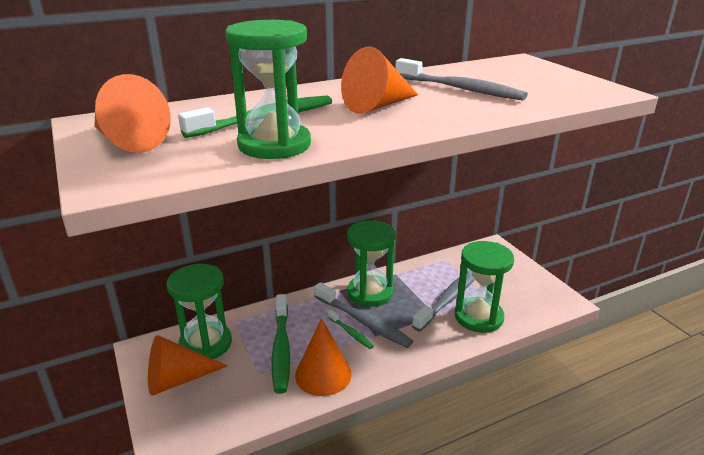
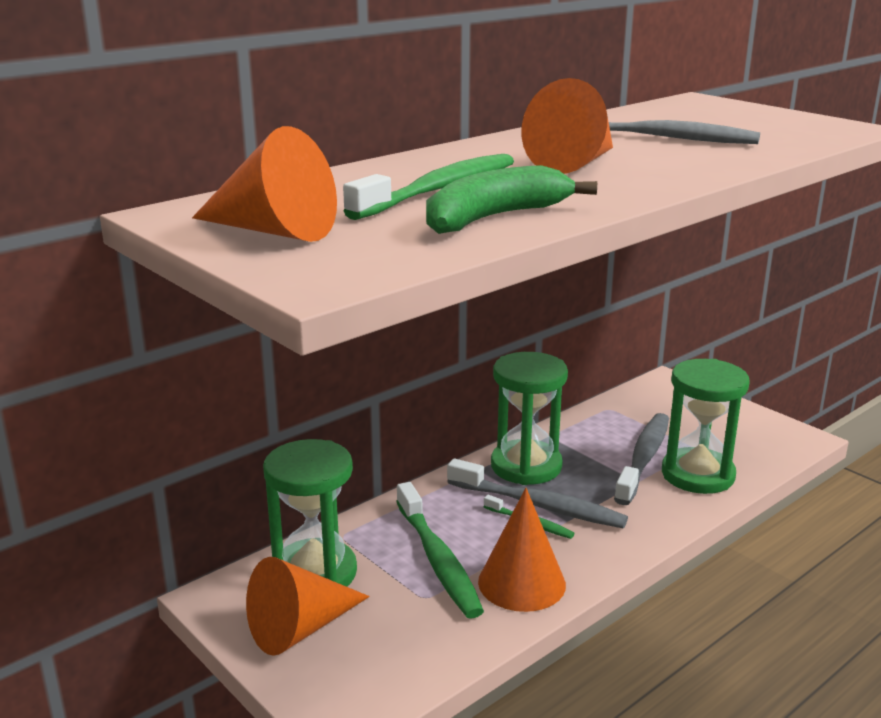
camera: 15 degrees left, 5 degrees down
(274, 145) = (494, 218): green hourglass -> green banana

